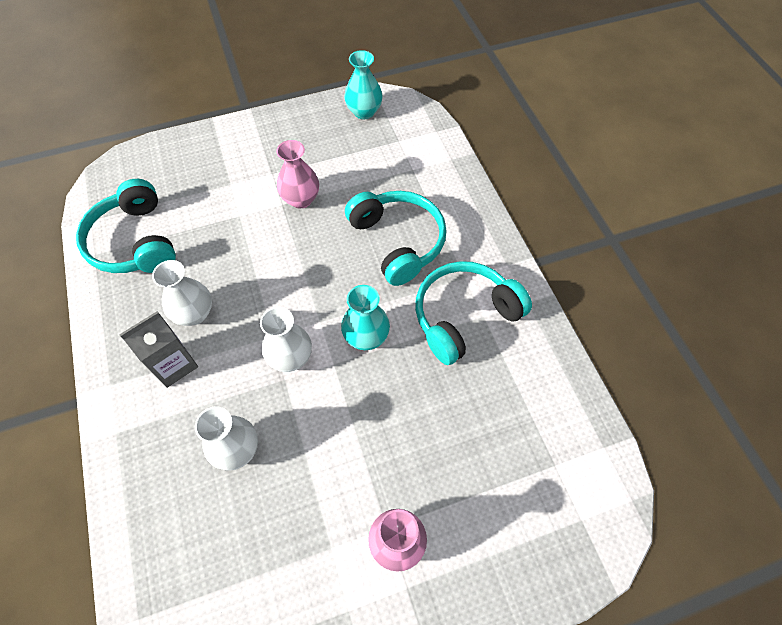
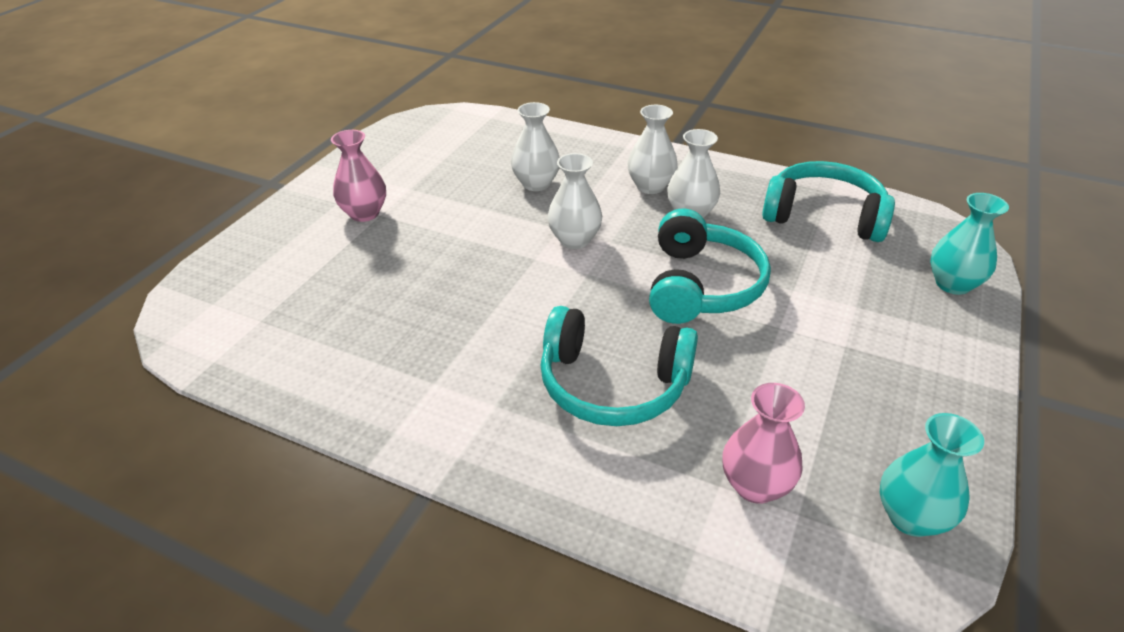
camera: 135 degrees right, 20 degrees down
(174, 364) = (650, 186): grey carton -> white vase
(301, 199) = (772, 345): pink vase -> pink vase (755, 485)
(366, 337) = (532, 290): turquoise vase -> turquoise vase (952, 284)
(464, 316) = (455, 368): turquoise headphones -> turquoise headphones (701, 285)

